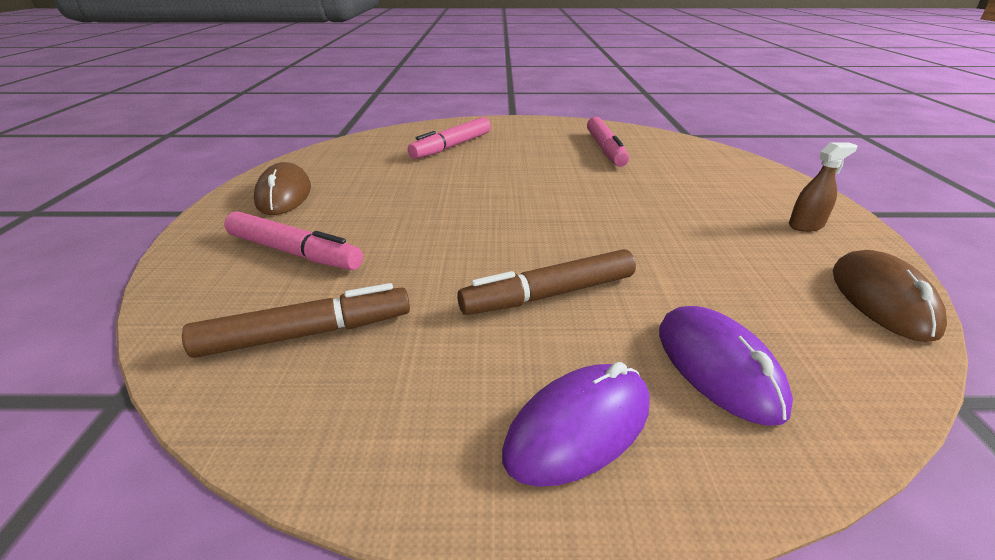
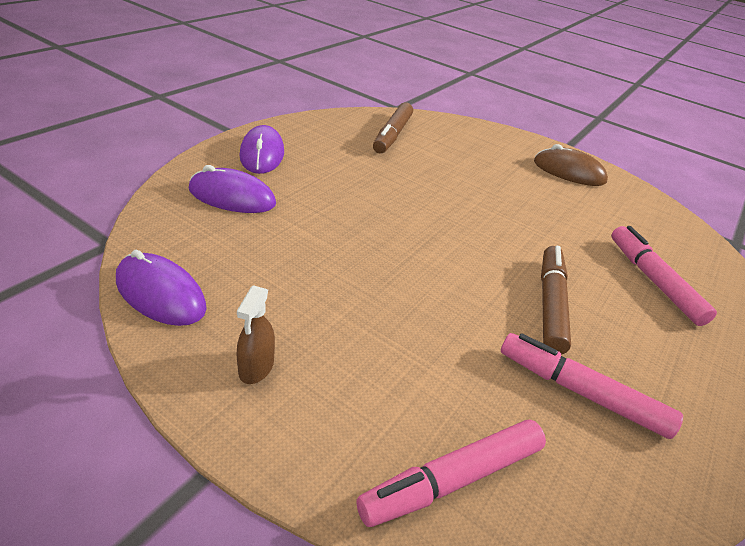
camera: 120 degrees right, 5 degrees up
(294, 252) = (475, 152): pink marker -> pink marker (452, 479)
(549, 294) = (343, 191): brown marker -> brown marker (550, 304)
(881, 299) = (160, 294): brown mouse -> purple mouse

